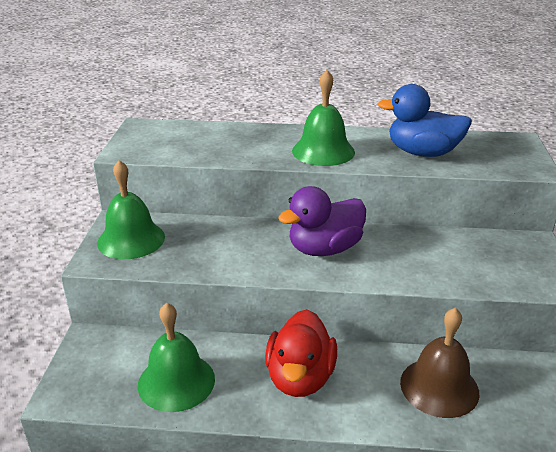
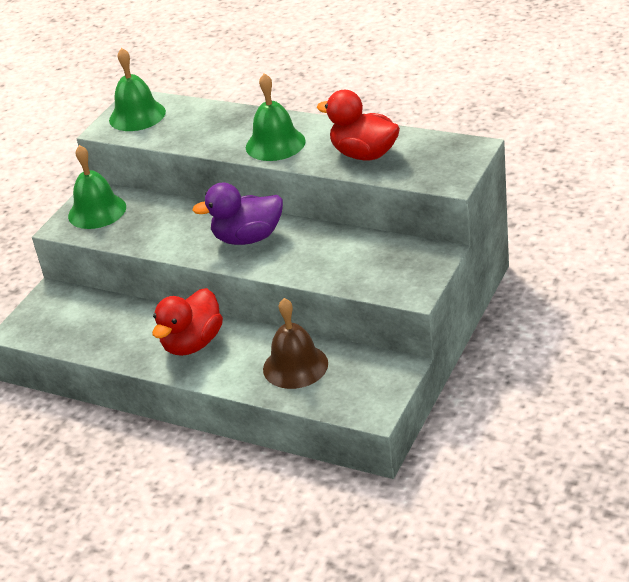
camera: 25 degrees right, 5 degrees up
(176, 381) = (100, 332): green bell -> green bell (137, 115)
(422, 153) = (364, 154): blue duck -> red duck

